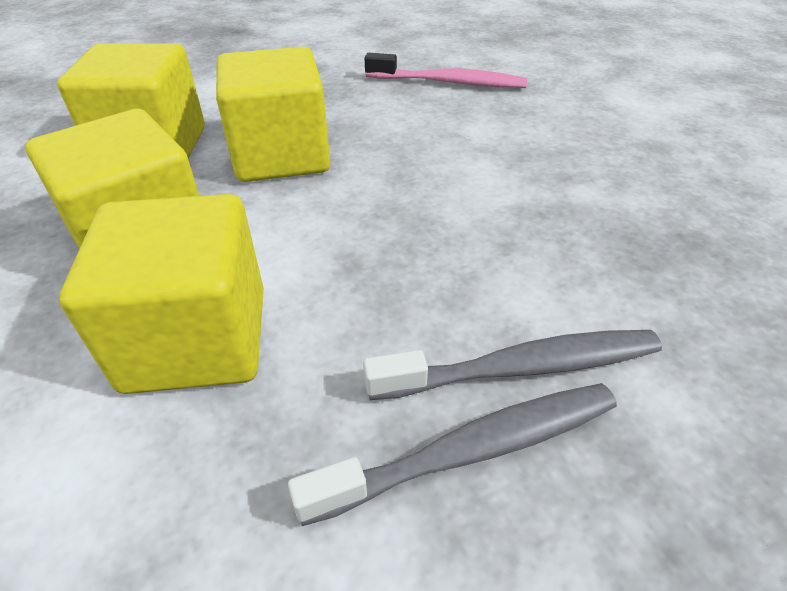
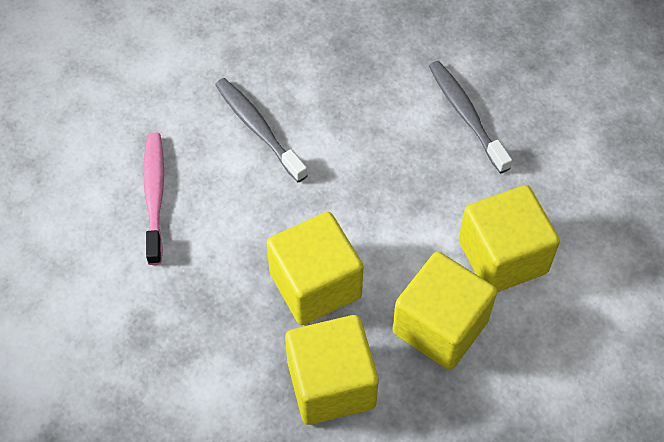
camera: 105 degrees left, 15 degrees up
(472, 450) = (517, 128): grey toothbrush -> grey toothbrush (258, 128)

